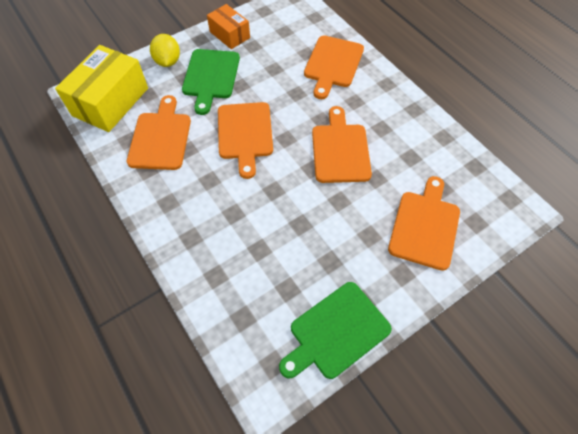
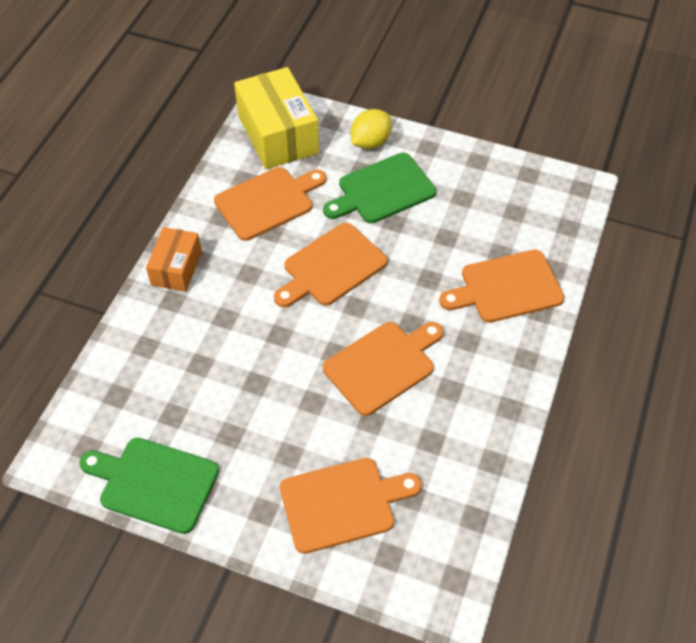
camera: 55 degrees right, 5 degrees down
(110, 102) = (278, 134): yellow box -> yellow box turned 75 degrees clockwise
(229, 35) = (459, 167): orange box -> orange box (176, 268)

